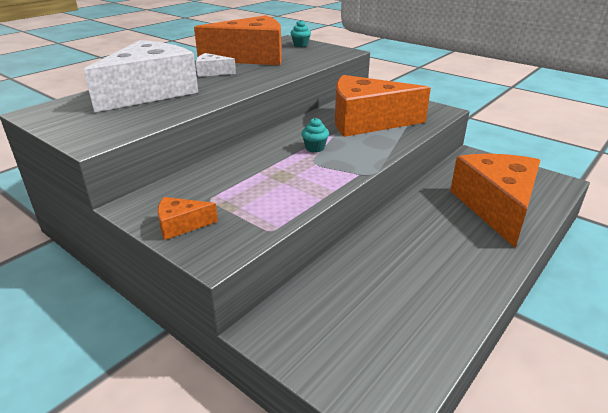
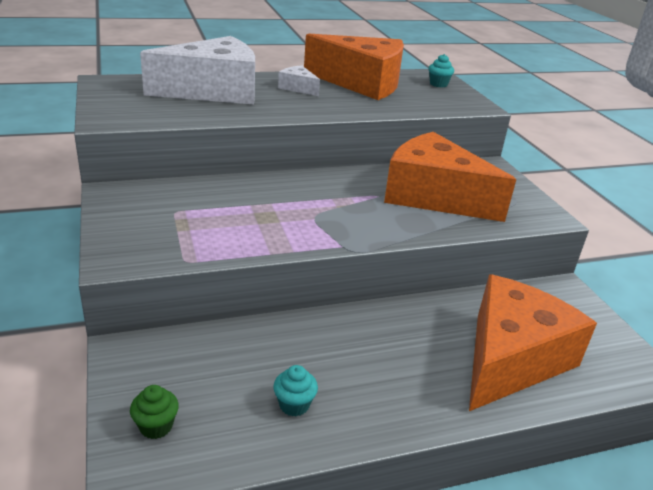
camera: 30 degrees right, 0 degrees up
(181, 225) = (124, 224): orange cheese -> none
(315, 148) = (336, 203): turquoise cupcake -> turquoise cupcake (294, 405)
(358, 369) = (156, 426): none -> green cupcake

